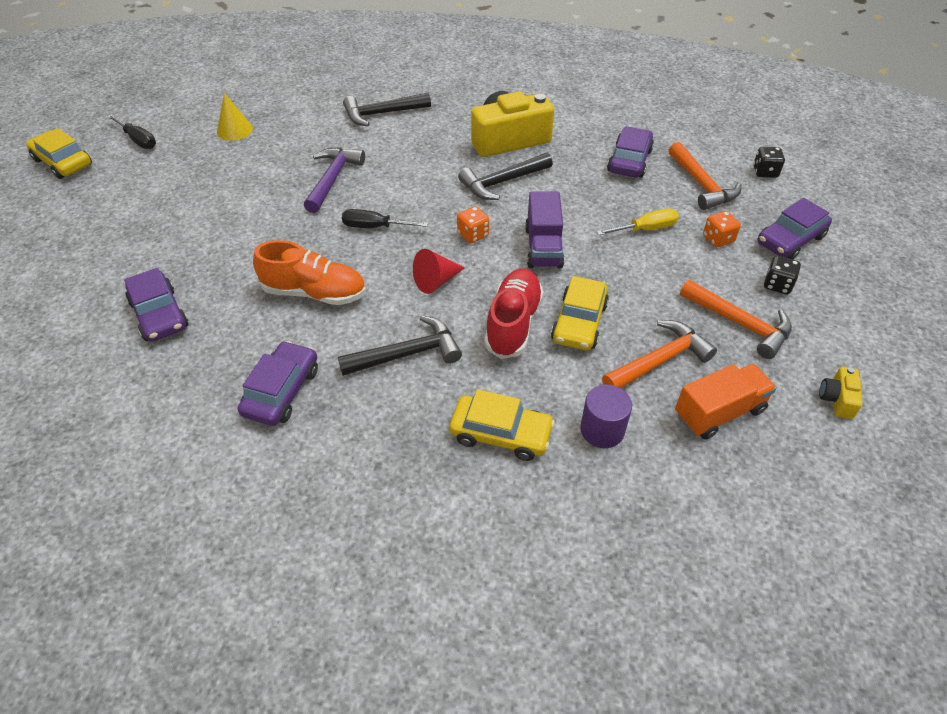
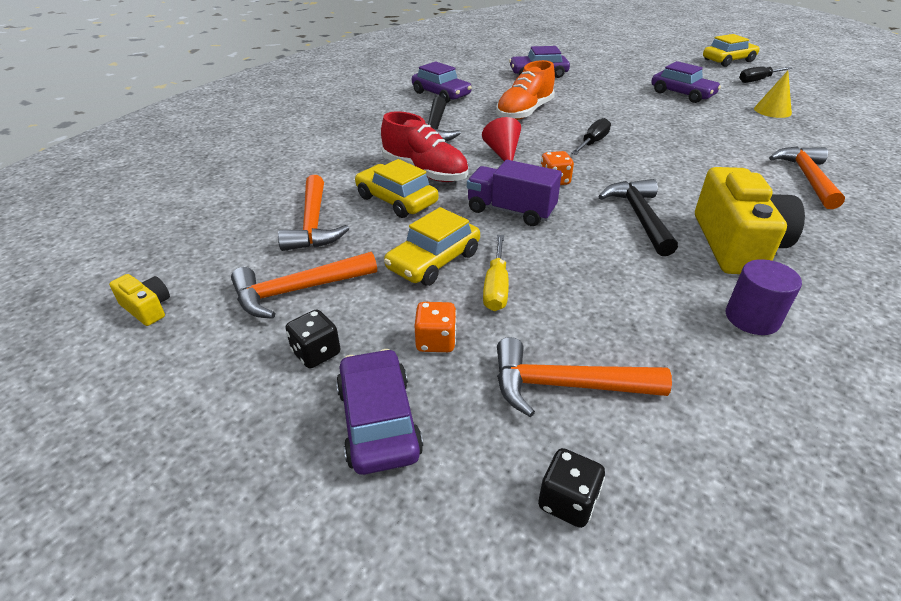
camera: 115 degrees right, 10 degrees down
(333, 179) = (676, 137): purple hammer -> none
(381, 114) = (807, 178): black hammer -> orange hammer
(501, 434) = (331, 144): yellow car -> yellow car (434, 261)
(602, 430) = (287, 178): purple cylinder -> purple cylinder (752, 318)
(629, 161) = (658, 332): purple car -> purple car (682, 94)
(719, 413) = (231, 232): orange truck -> none

